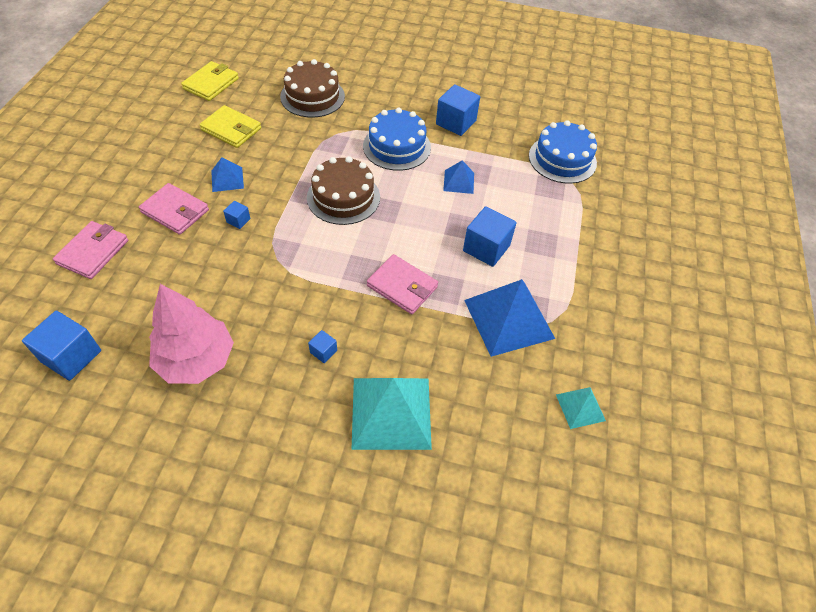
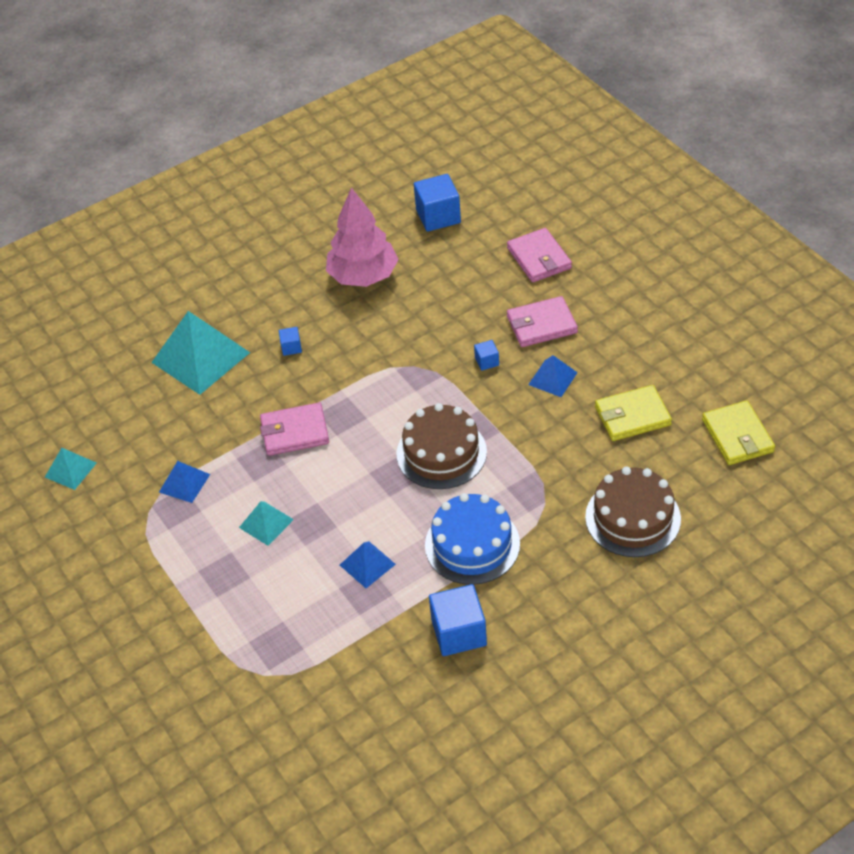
camera: 140 degrees right, 5 degrees down
(486, 248) = (266, 523): blue cube -> turquoise pyramid
(508, 319) = (184, 483): blue pyramid -> blue pyramid, size x0.51
(562, 159) = (299, 695): blue cake -> none

